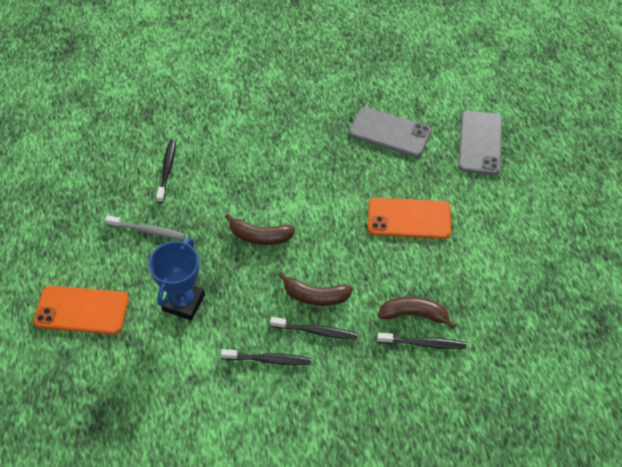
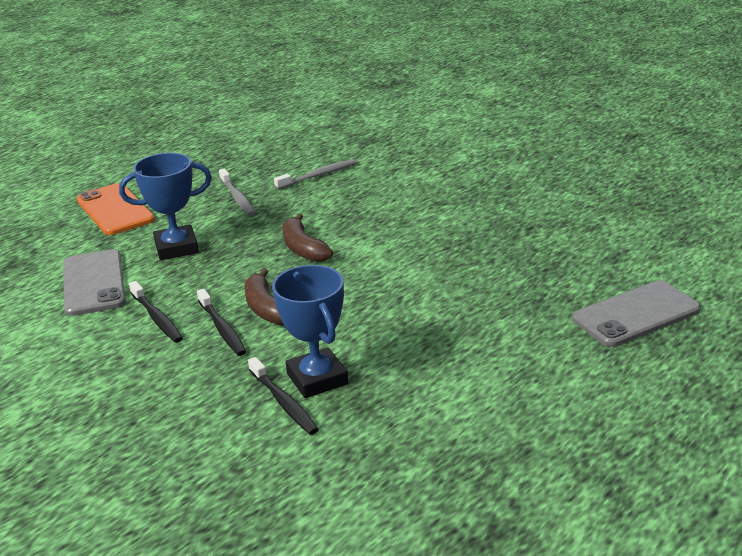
camera: 55 degrees right, 25 degrees down
(167, 170) = (318, 175): black toothbrush -> grey toothbrush
(390, 132) = (551, 255): grey phone -> grey phone (94, 283)
(409, 218) = (448, 318): orange phone -> none
(414, 314) = (317, 379): brown banana -> blue trophy

